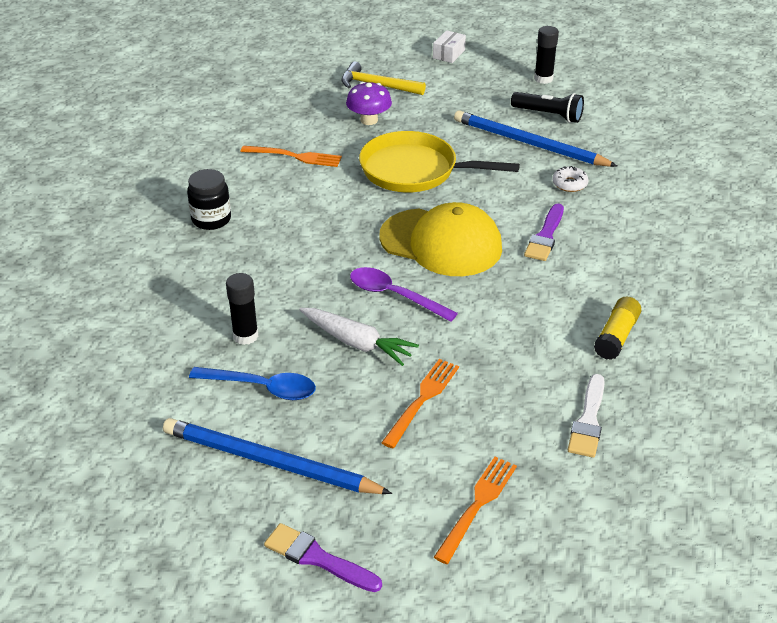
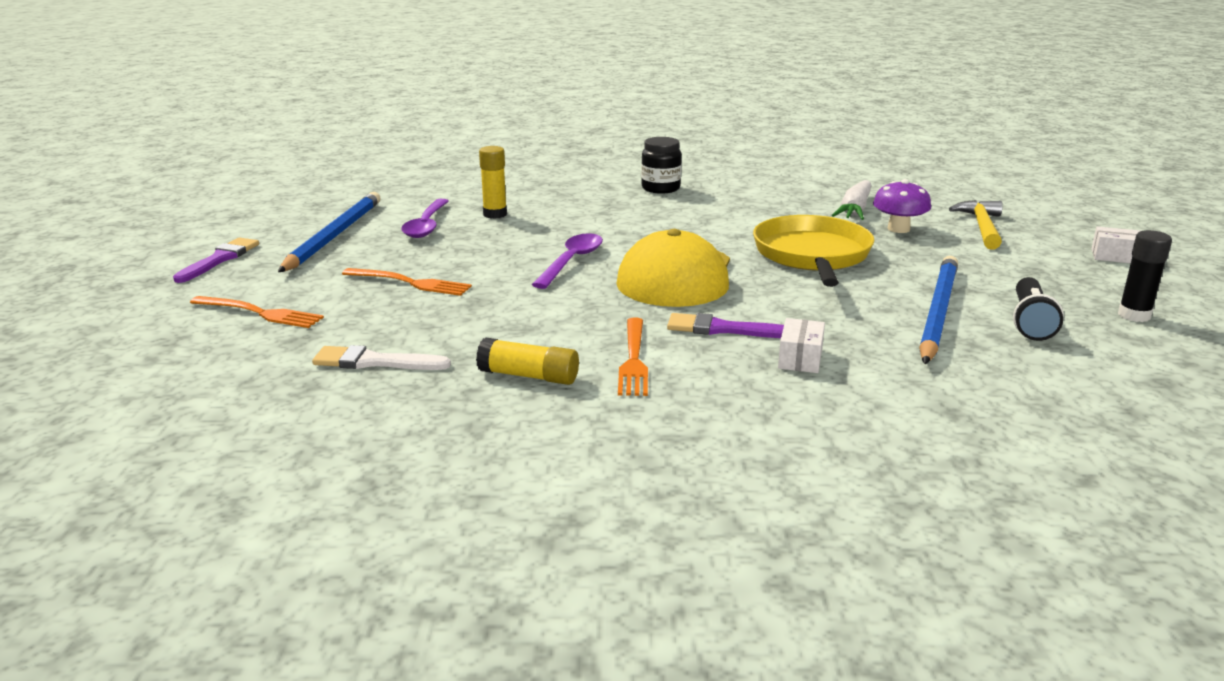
camera: 80 degrees right, 15 degrees down
(245, 336) = (495, 214): black glue stick -> yellow glue stick
(262, 387) = (426, 225): blue spoon -> purple spoon
(295, 156) = (792, 206): orange fork -> orange fork (634, 360)
(357, 343) = (492, 252): white carrot -> white carrot (854, 210)
(569, 184) = (859, 340): white donut -> none
(595, 212) = (800, 358): none -> white box

